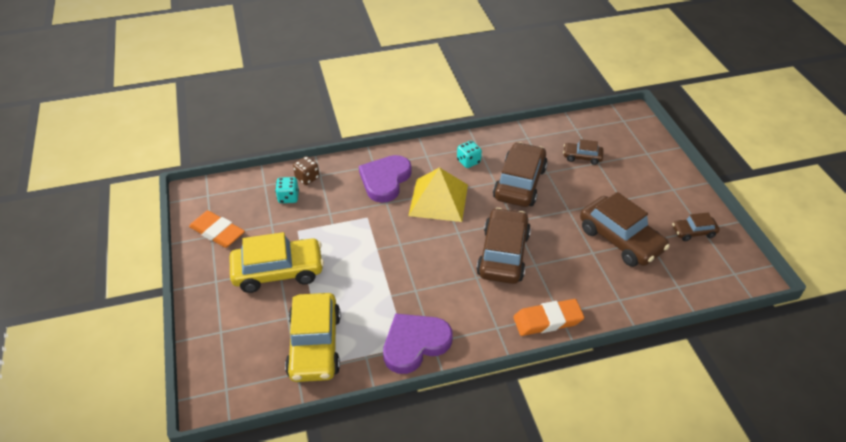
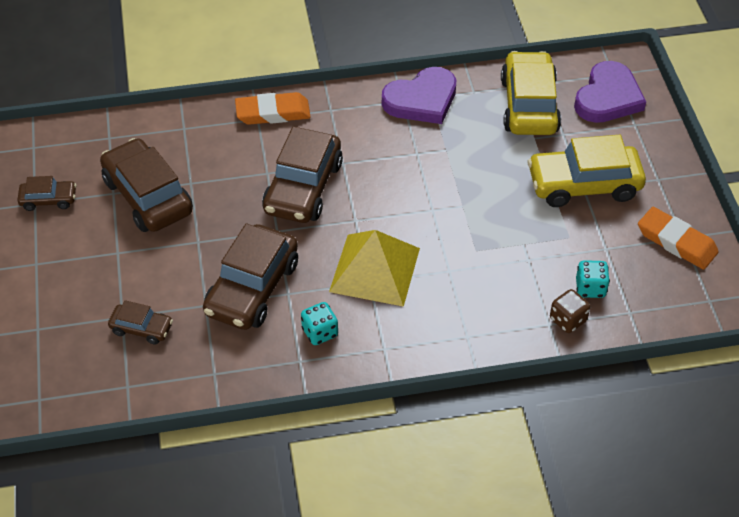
camera: 175 degrees left, 5 degrees up
(385, 180) = (450, 307): purple heart -> purple heart (608, 97)

